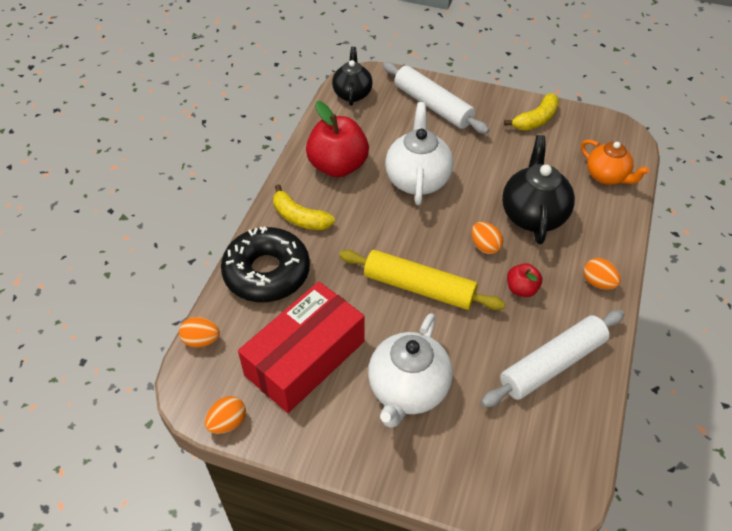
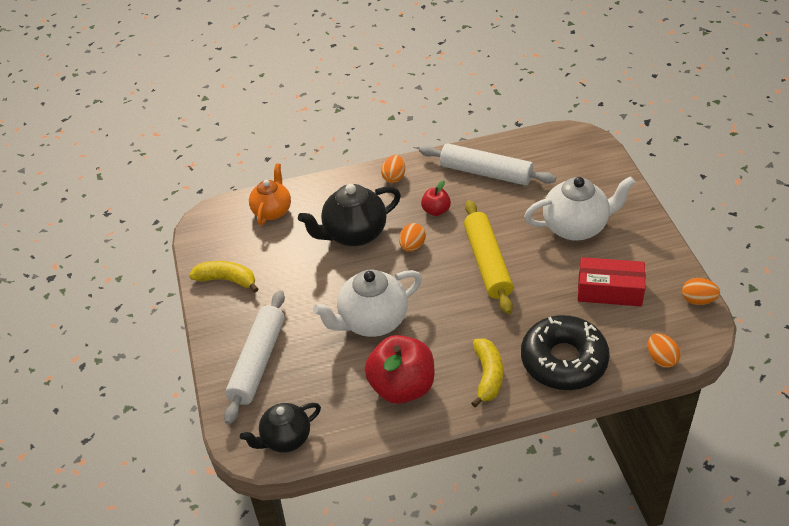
camera: 120 degrees left, 5 degrees down
(305, 358) = (609, 290): red box -> red box, size x0.66

